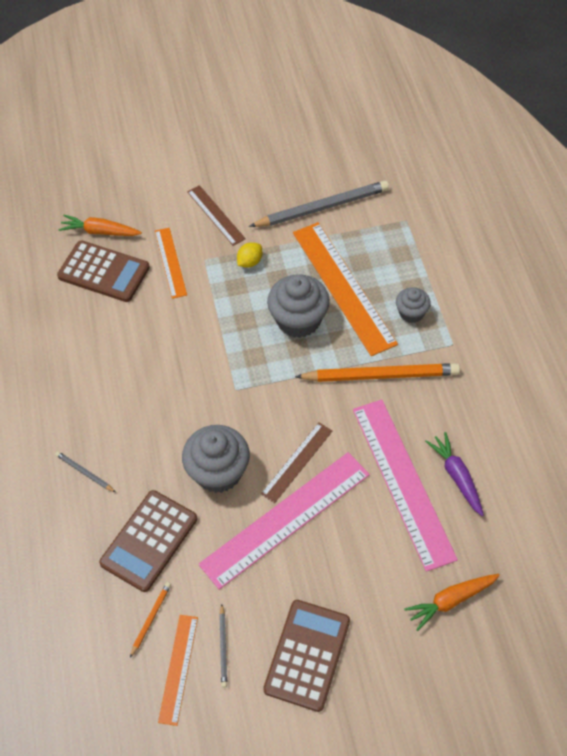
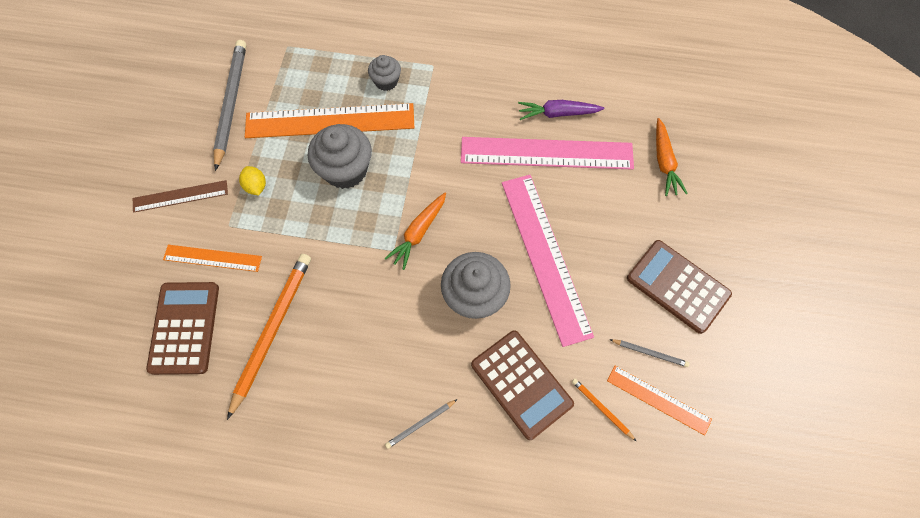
camera: 70 degrees left, 10 degrees up
(100, 232) = (128, 315): orange carrot -> orange carrot (418, 233)
(104, 272) = (184, 328): brown calculator -> brown calculator turned 45 degrees counterclockwise
(297, 462) = (493, 226): brown ruler -> none
(380, 375) = (437, 129): orange pencil -> orange pencil (272, 331)

